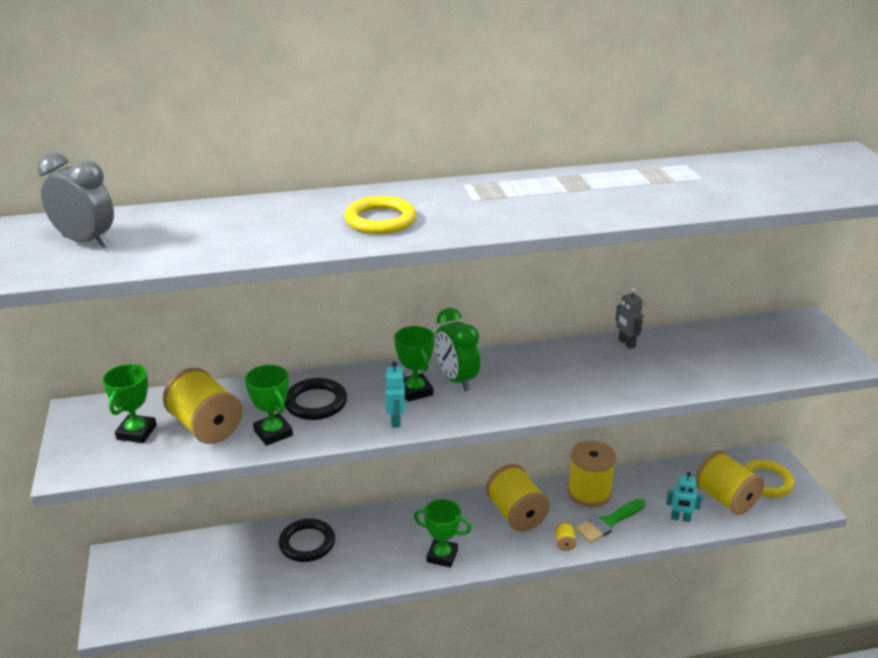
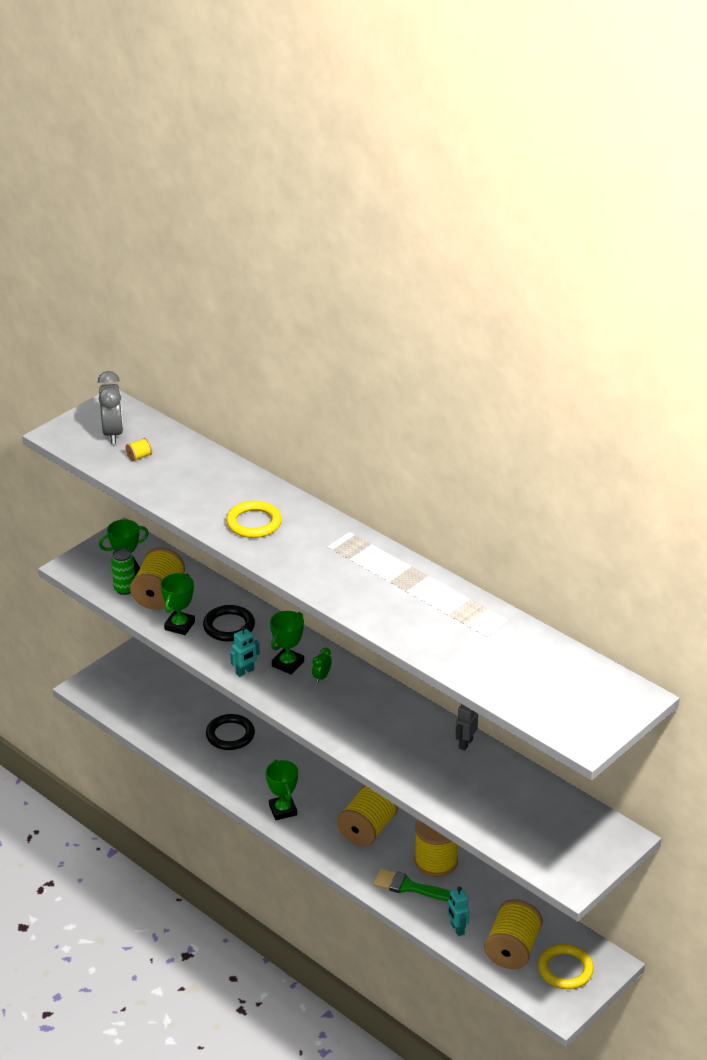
camera: 55 degrees right, 5 degrees up
(163, 446) = (124, 589): none -> green can
(456, 380) = (321, 677): green clock -> green clock, size x0.50
(565, 543) = (360, 871): yellow spool -> yellow spool (139, 457)

